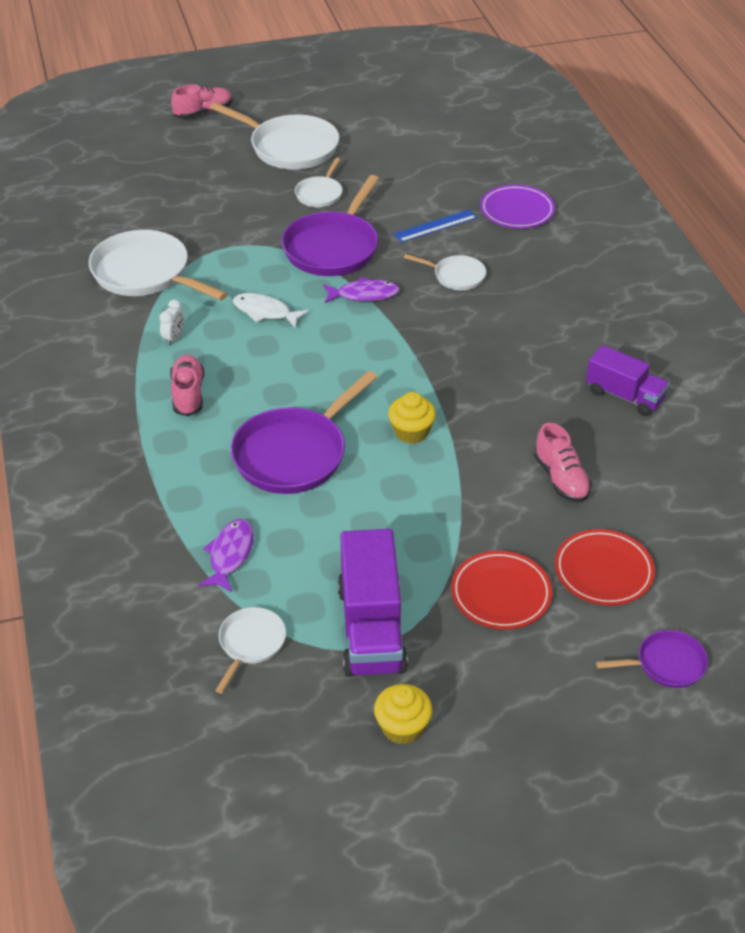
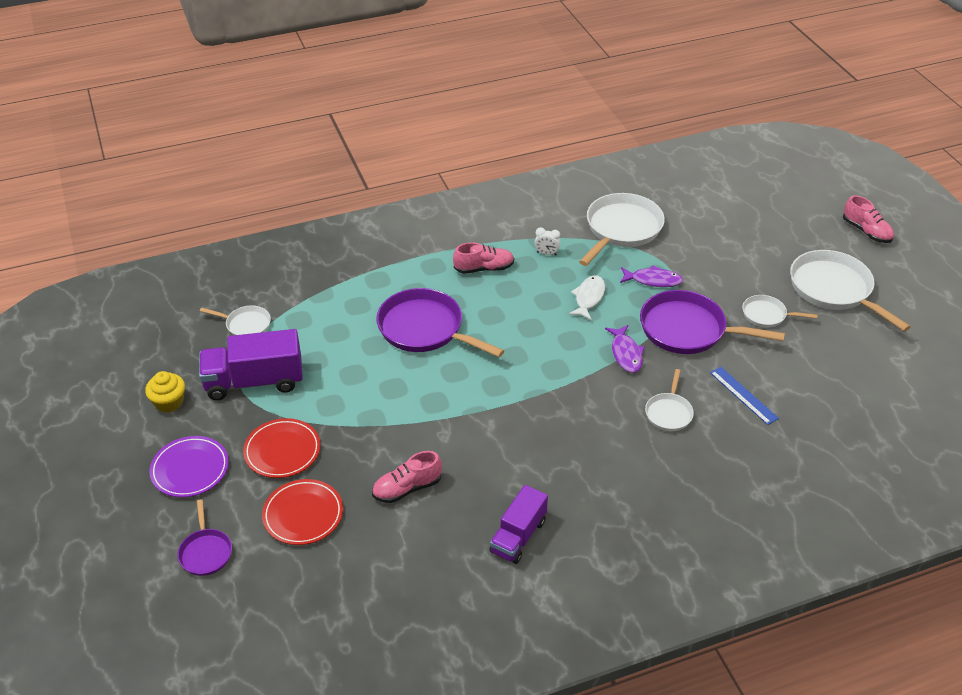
camera: 85 degrees right, 0 degrees up
(230, 555) = (324, 307): purple fish -> purple fish (653, 280)
(290, 147) = (834, 289): white pan -> white pan turned 120 degrees clockwise
(411, 432) = (455, 392): yellow cupcake -> none
(517, 210) = (791, 455): purple plate -> purple plate (190, 469)

